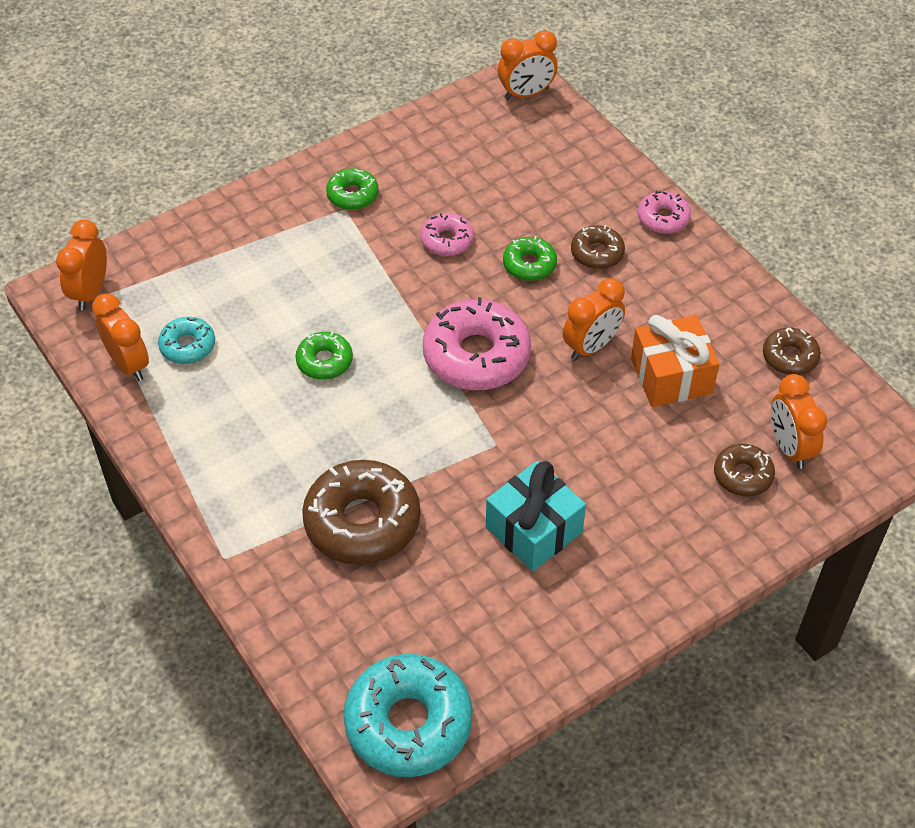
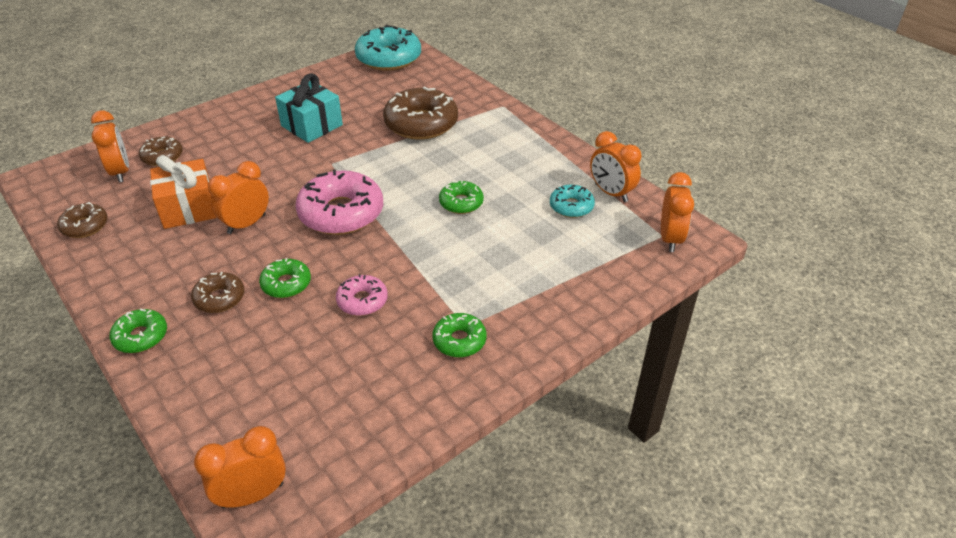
camera: 175 degrees right, 10 degrees down
(663, 218) = (141, 336): pink donut -> green donut

